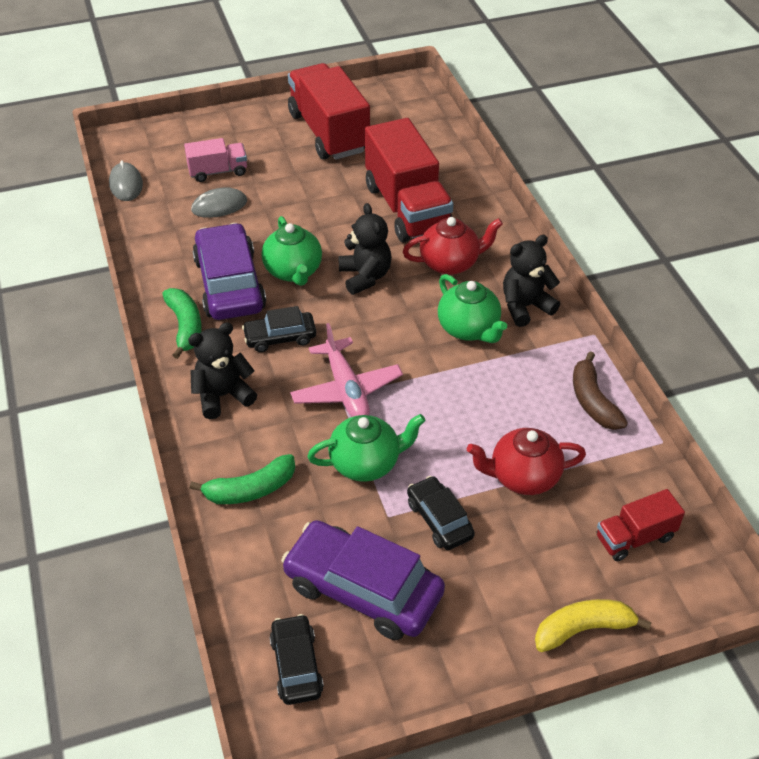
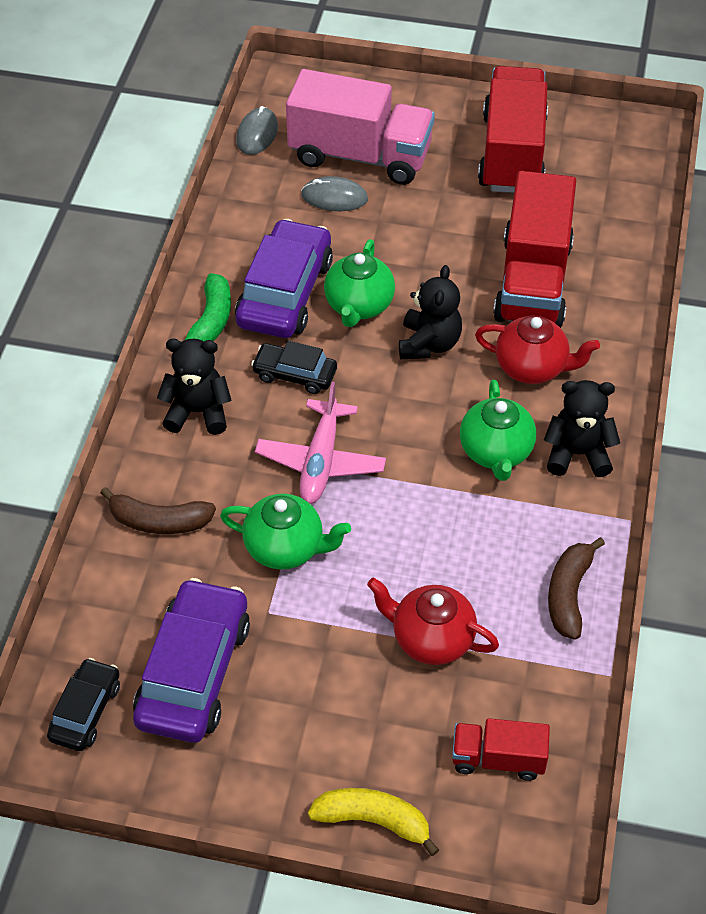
camera: 30 degrees right, 5 degrees up
(218, 171) = (360, 156): pink truck -> pink truck, size x1.98
(250, 489) = (159, 521): green banana -> brown banana
(363, 589) = (194, 672): purple car -> purple car turned 45 degrees clockwise
(439, 519) = (315, 640): black car -> none

